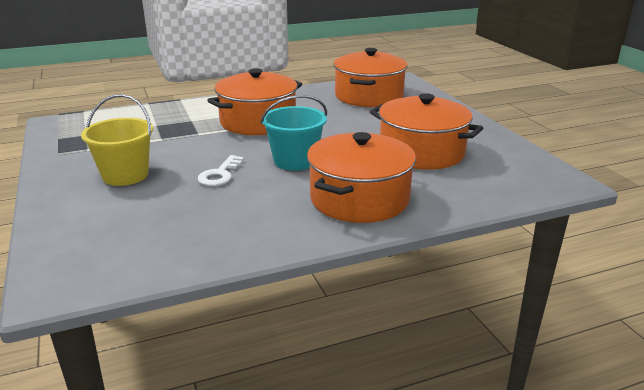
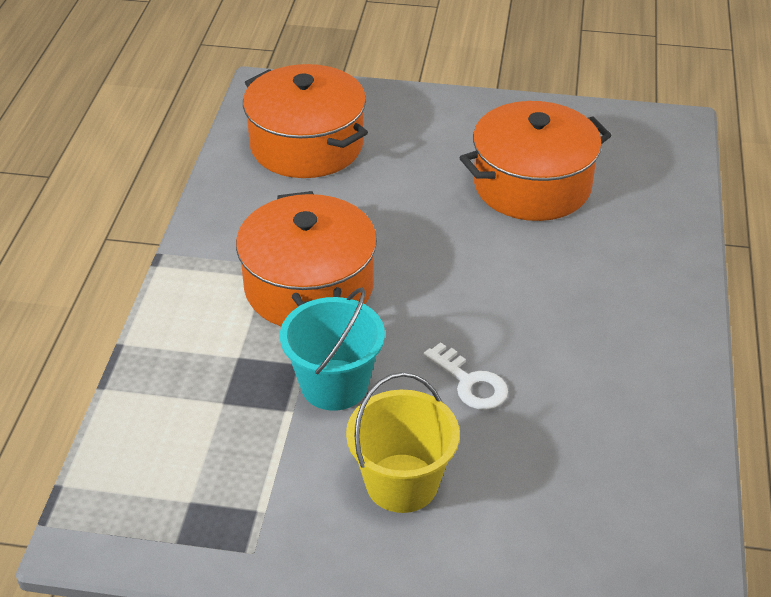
camera: 60 degrees left, 15 degrees up
(295, 161) = (478, 299): turquoise bucket -> turquoise bucket (334, 385)
(359, 199) = (620, 286): orange pot -> none

